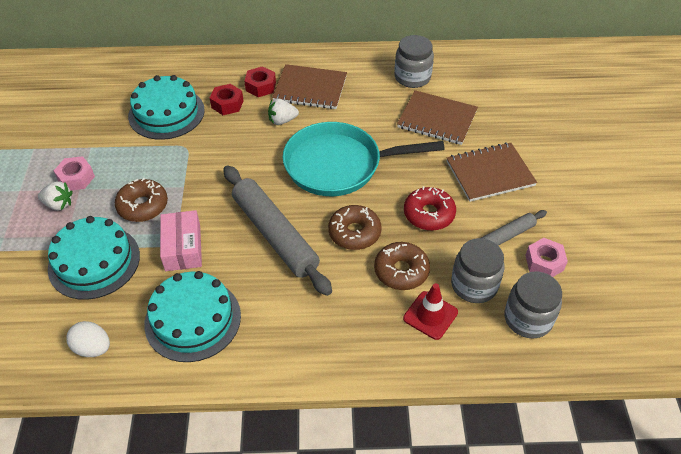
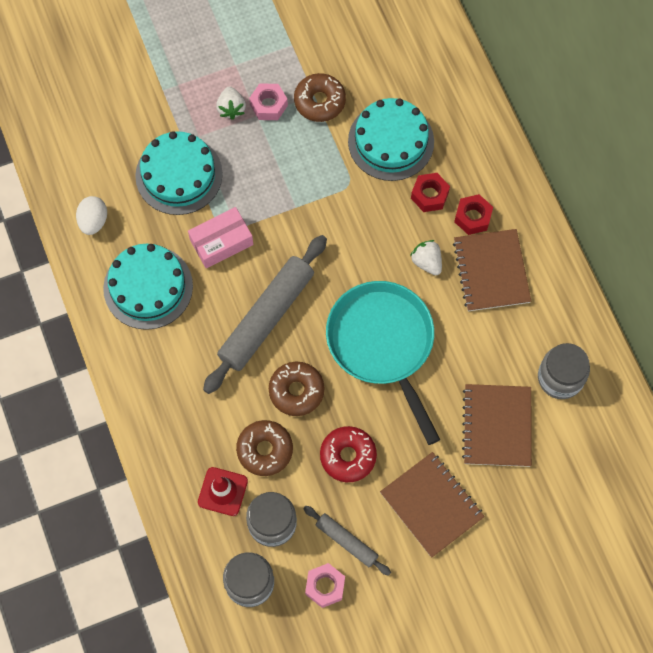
camera: 70 degrees right, 20 degrees up
(143, 206) = (257, 182): brown donut -> brown donut (319, 101)

